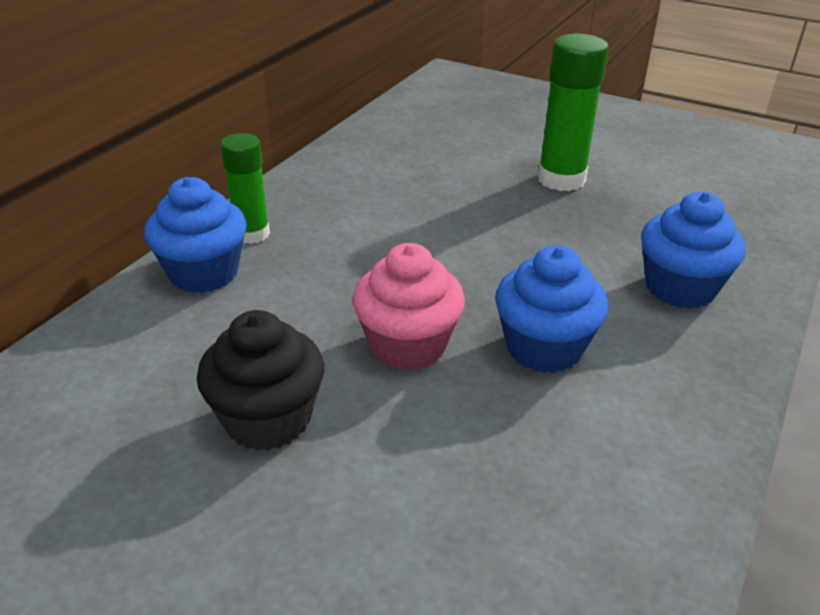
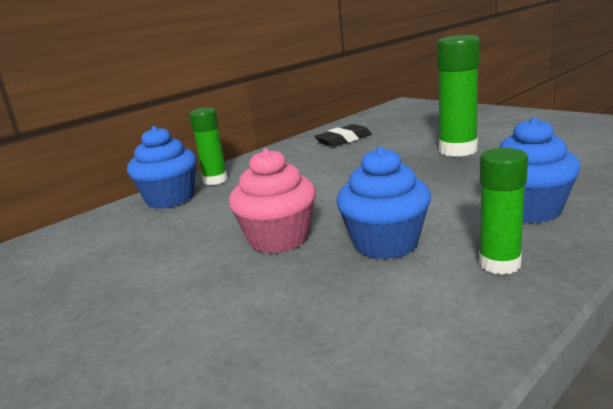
camera: 20 degrees right, 15 degrees down
(267, 419) = (149, 276): black cupcake -> none
(399, 152) = (344, 140): none -> black eraser
(679, 373) = (499, 264): none -> green glue stick

